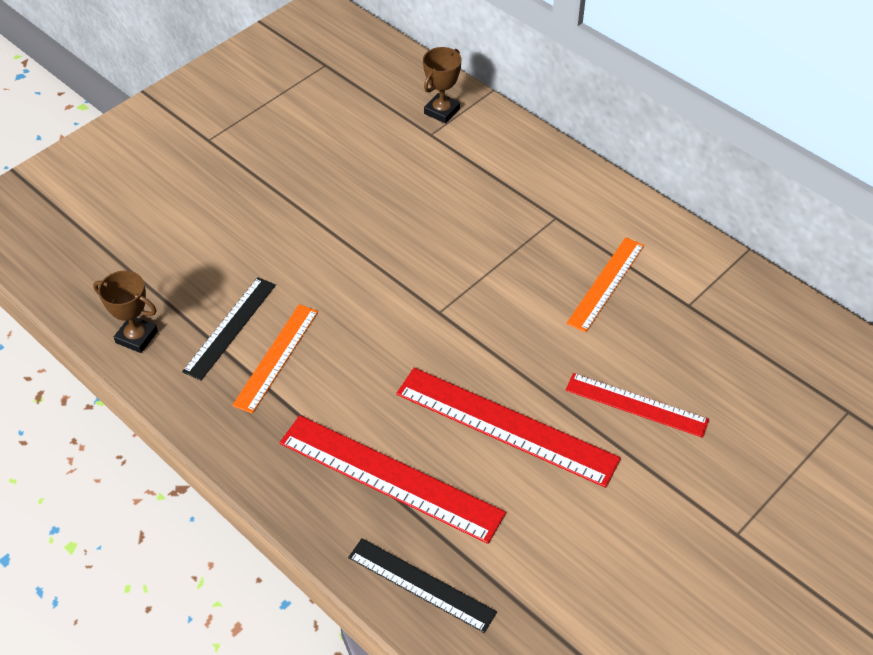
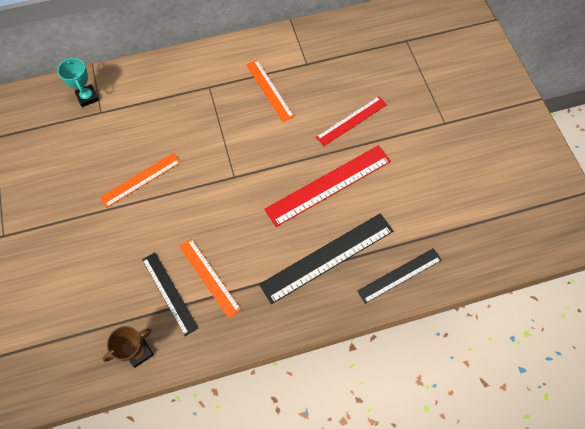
camera: 60 degrees left, 15 degrees up
(365, 220) = (140, 179): none -> orange ruler
(390, 477) = (327, 257): red ruler -> black ruler
(441, 111) = (87, 97): brown trophy -> turquoise trophy

